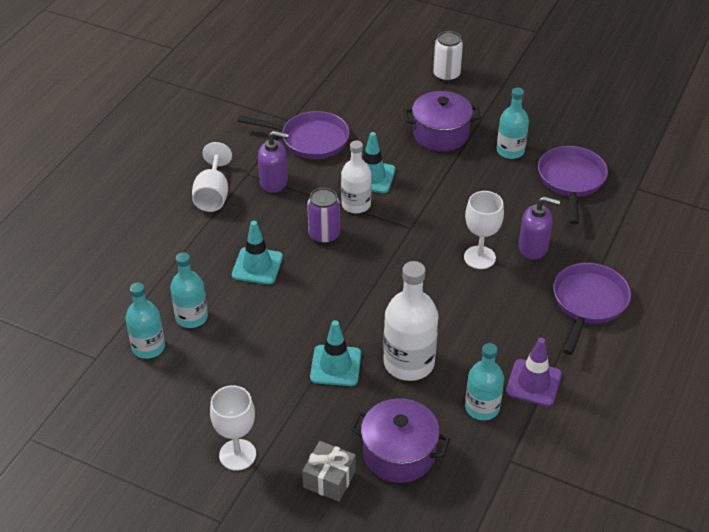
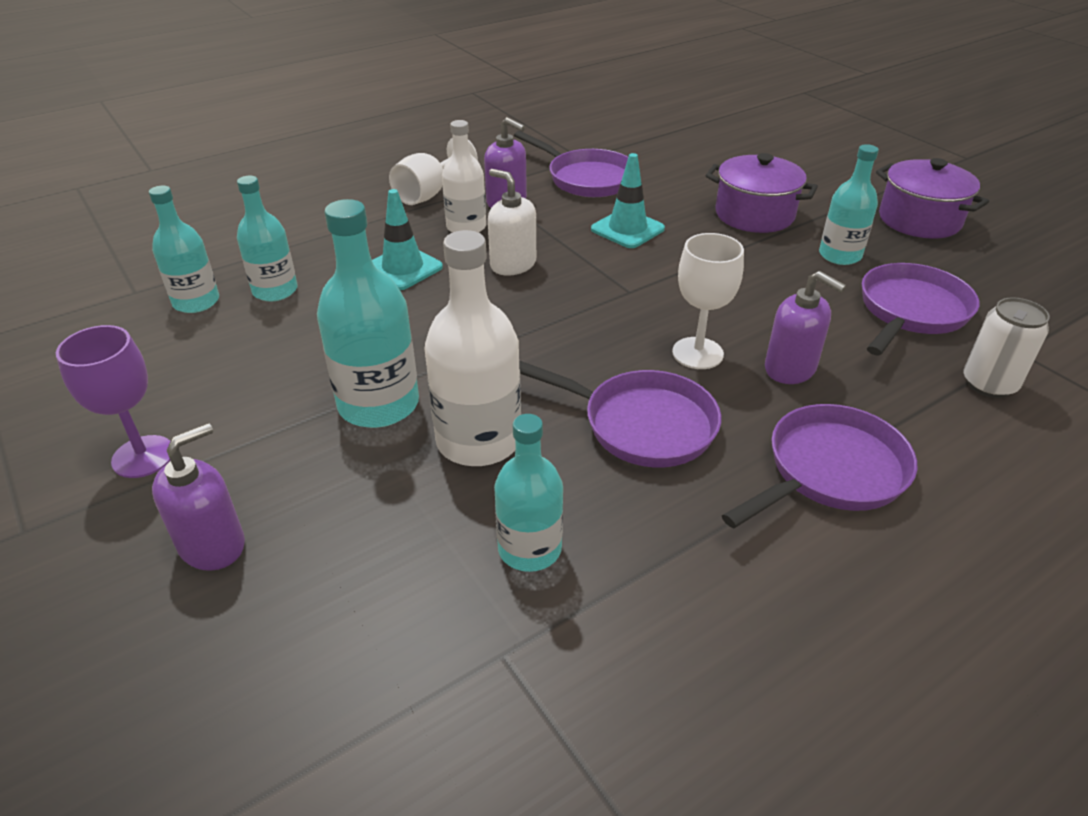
camera: 30 degrees right, 5 degrees down
(237, 455) = (143, 456): white goblet -> purple goblet
(324, 235) = (513, 264): purple can -> white soap dispenser
(329, 479) = (213, 545): grey gift -> purple soap dispenser
(335, 366) = (378, 404): turquoise traffic cone -> turquoise bottle
(356, 204) = (581, 248): white bottle -> white bottle (466, 227)
(399, 453) = (342, 557): purple pot -> purple pot (919, 220)
(446, 75) = (809, 166): white can -> white can (989, 384)
(483, 316) = (641, 424): none -> purple pan
(533, 383) = (645, 549): purple traffic cone -> none

